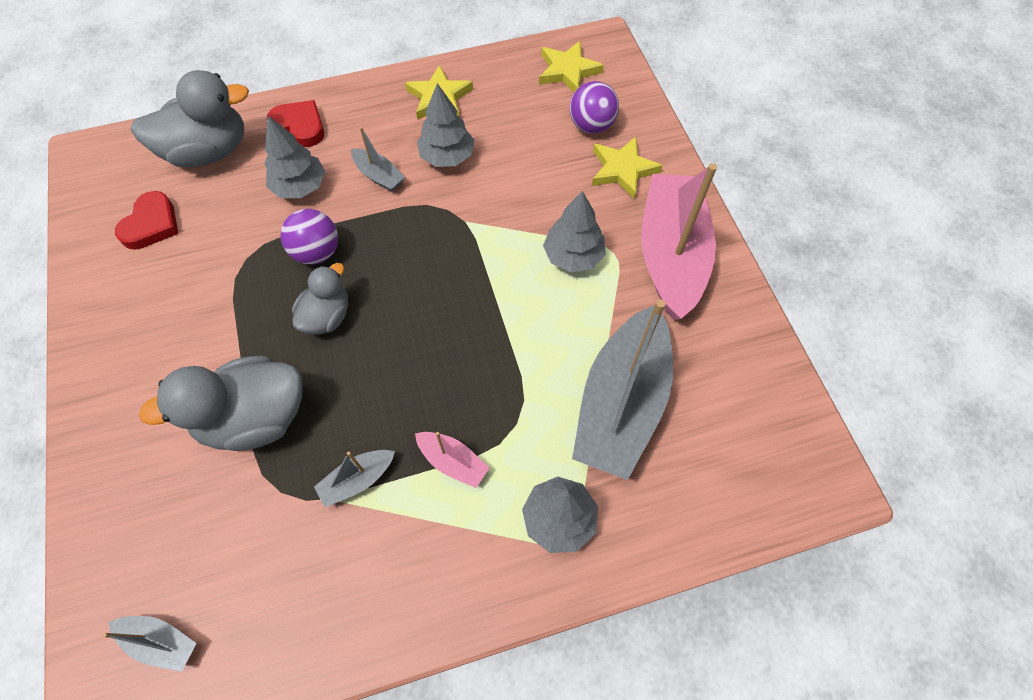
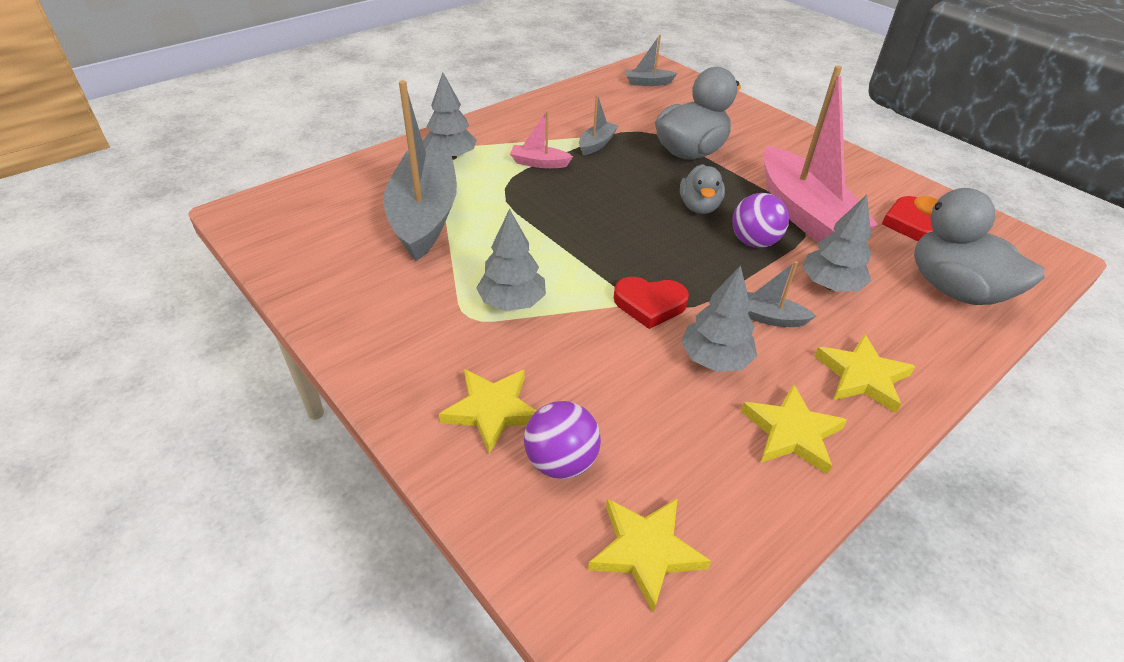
camera: 155 degrees right, 20 degrees down
(208, 151) = (954, 289): grey duck -> grey duck turned 90 degrees clockwise
(300, 126) = (905, 341): red heart -> red heart (649, 304)
(358, 114) = (862, 376): none -> yellow star
(671, 255) = (404, 331): pink boat -> pink boat (804, 213)

